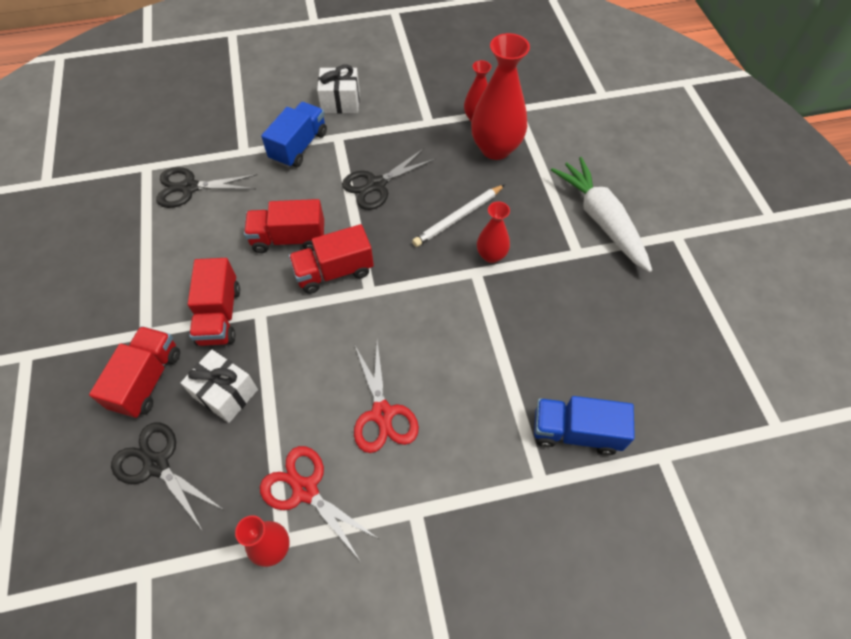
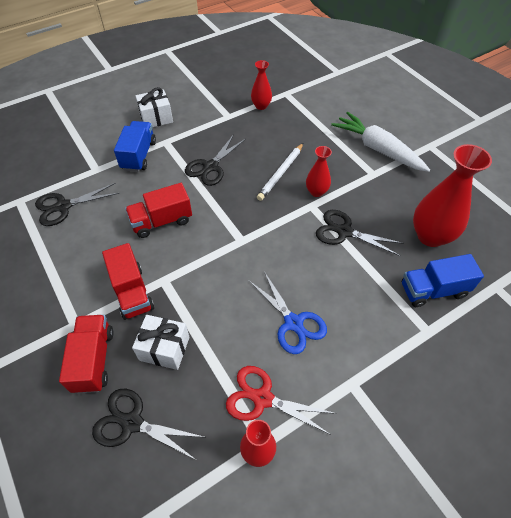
camera: 20 degrees left, 5 degrees down
(334, 271) = (208, 234): red truck -> none
(382, 413) = (293, 323): red scissors -> blue scissors
(495, 149) = (284, 122): red vase -> red vase (430, 236)
(500, 319) = (344, 232): none -> black scissors

